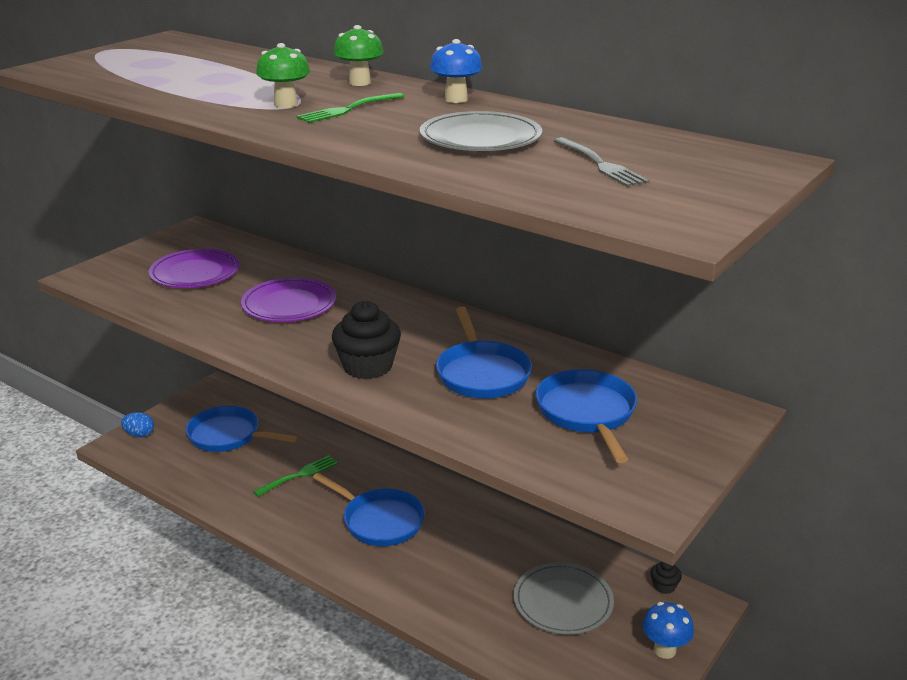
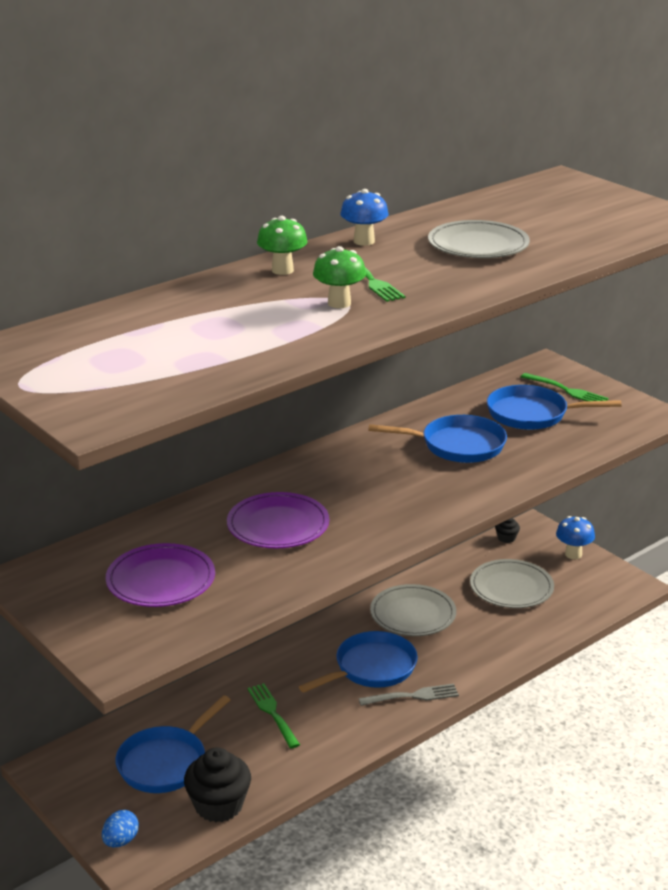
camera: 75 degrees left, 0 degrees up
(367, 366) = (426, 495): black cupcake -> black cupcake (219, 805)
(478, 534) = (413, 614): none -> grey plate
(599, 164) = (552, 220): grey fork -> grey fork (412, 696)
(671, 432) = (566, 390): none -> green fork

